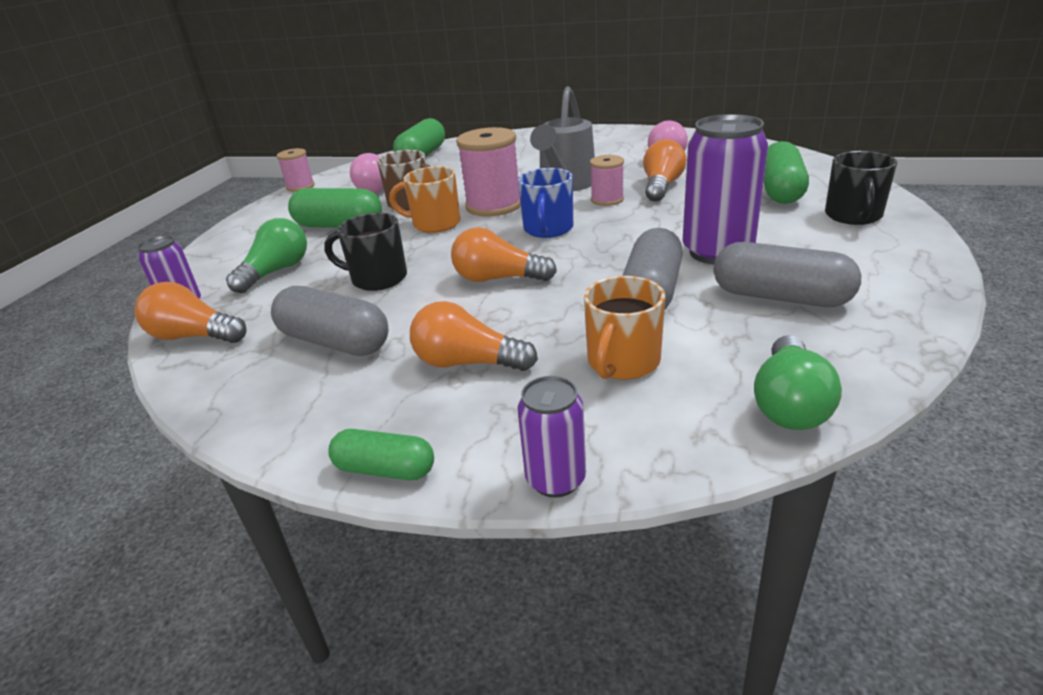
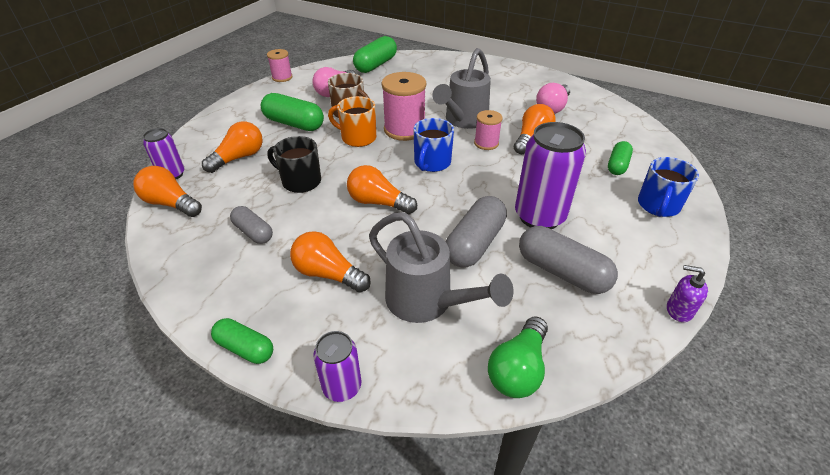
camera: 10 degrees right, 10 degrees up
(276, 271) = (239, 158): green light bulb -> orange light bulb
(335, 342) = (253, 232): grey capsule -> grey capsule, size x0.61
(622, 362) = (426, 302): orange mug -> grey watering can
(780, 190) = (617, 165): green capsule -> green capsule, size x0.61
(853, 216) = (658, 206): black mug -> blue mug
(947, 303) = (678, 310): none -> purple soap dispenser

